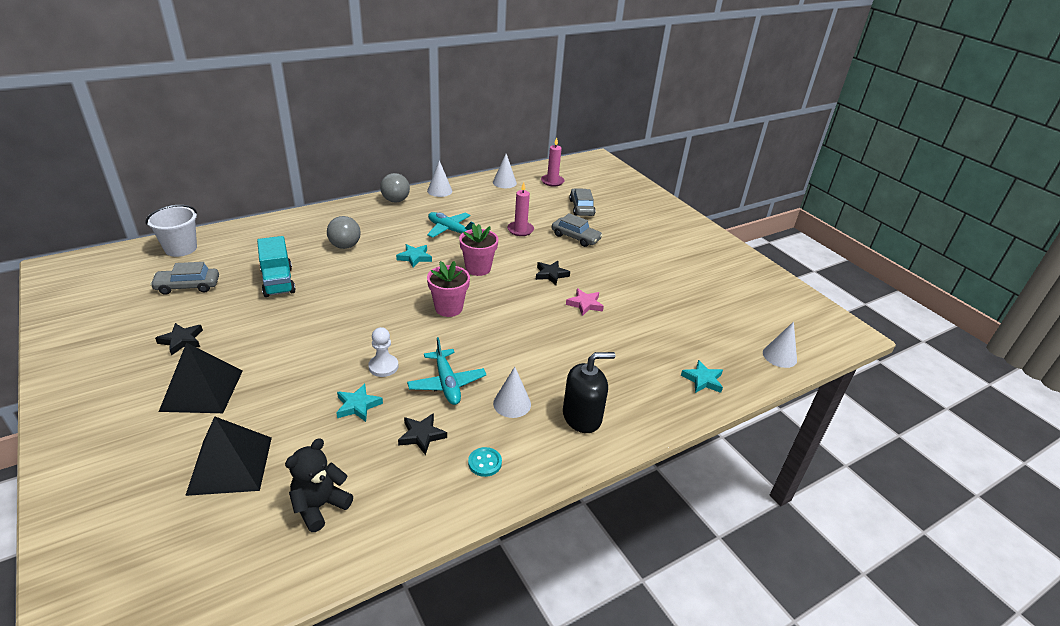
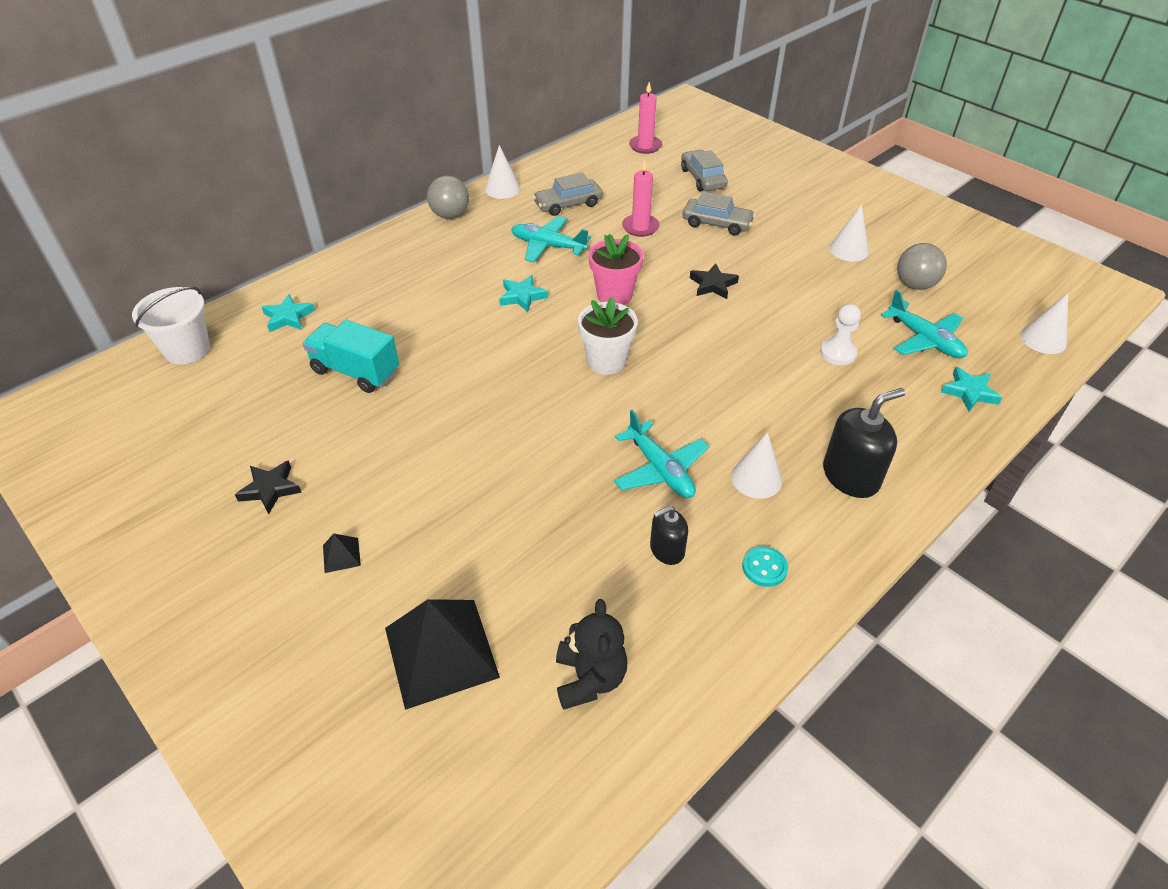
camera: 10 degrees left, 10 degrees up
(188, 286) = (231, 405): grey car -> grey car (568, 204)
(202, 390) = (341, 555): black pyramid -> black pyramid, size x0.41
(278, 282) = (355, 371): turquoise truck -> turquoise truck turned 150 degrees clockwise
(320, 506) = (589, 678): black teddy bear -> black teddy bear turned 150 degrees clockwise
(345, 246) = (418, 298): grey ball -> grey ball (915, 285)
(358, 405) = (562, 528): turquoise star -> turquoise star (288, 317)
(383, 366) = (566, 465): white pawn -> white pawn (838, 353)
(422, 435) = (667, 550): black star -> black soap dispenser
(448, 308) = (606, 361): pink flower pot -> white flower pot
(504, 182) = (583, 160): white cone -> white cone (849, 250)
(585, 304) = (776, 318): pink star -> none
(687, 339) = (924, 340): none -> turquoise plane

